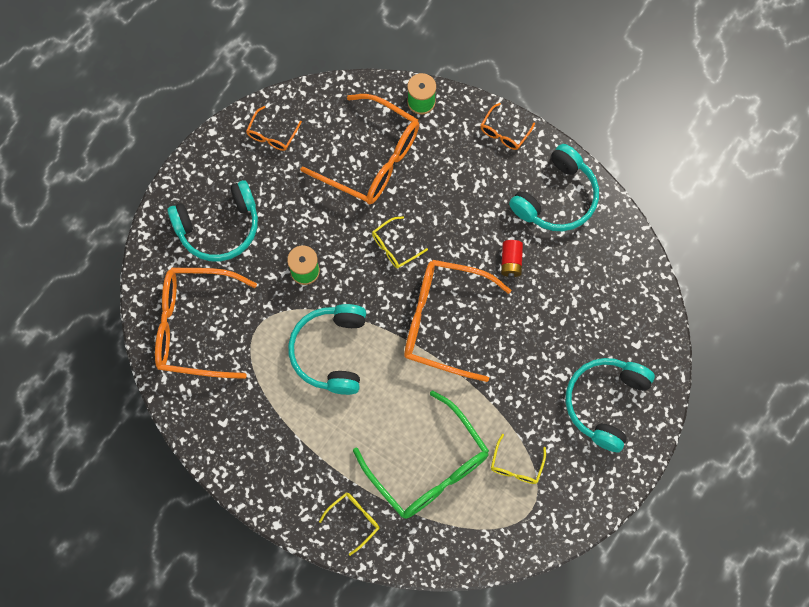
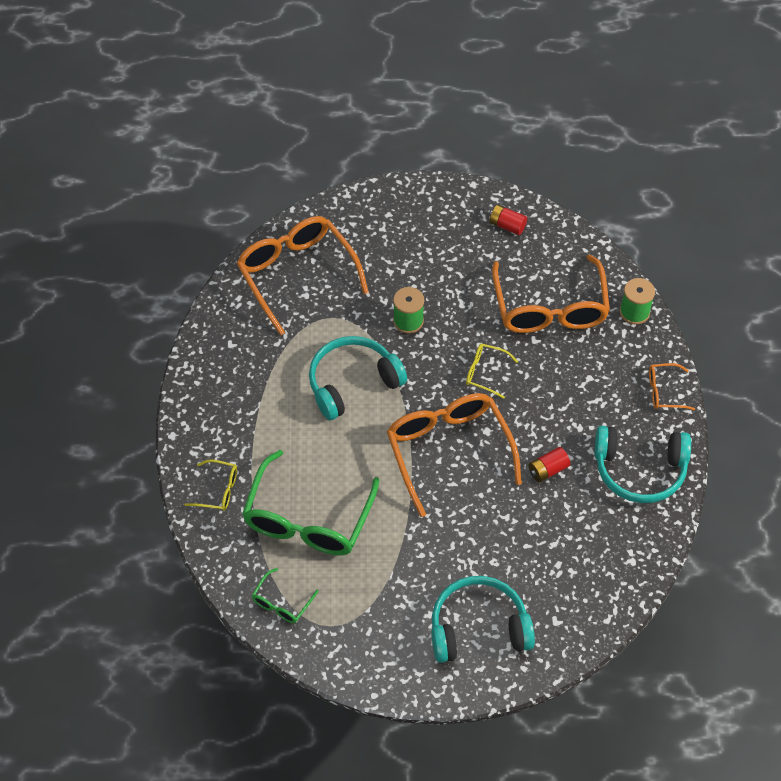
camera: 55 degrees right, 15 degrees down
(219, 227) = (395, 239): turquoise headphones -> none
(272, 135) = (507, 225): orange glasses -> red battery
(487, 534) = (281, 603): none -> green glasses
(516, 466) = (362, 588): yellow glasses -> none

